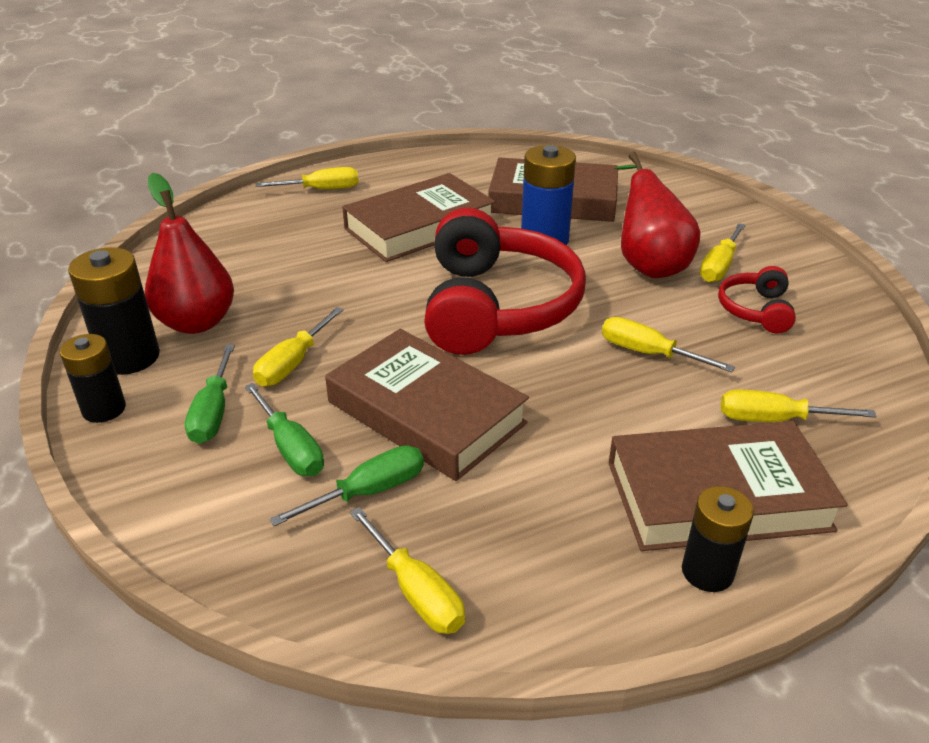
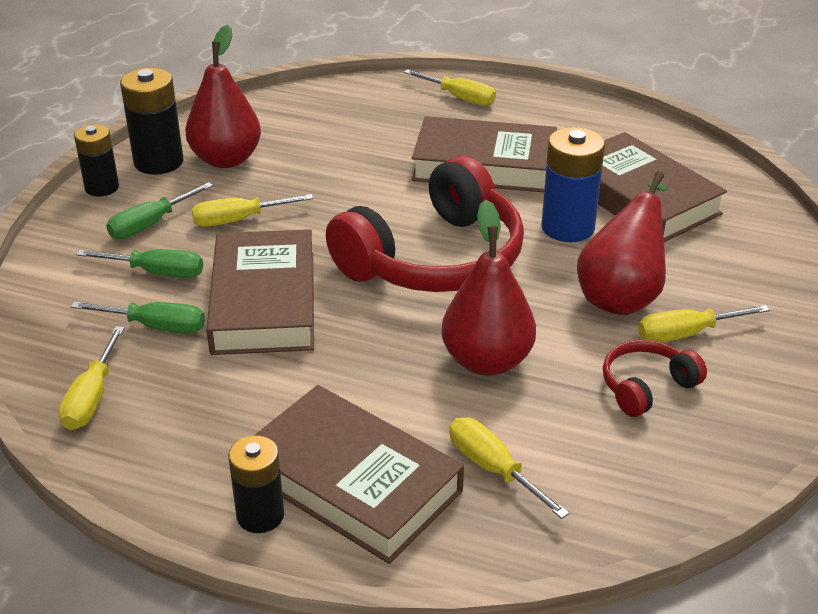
camera: 45 degrees right, 0 degrees up
(290, 448) = (156, 272): green screwdriver -> green screwdriver turned 90 degrees counterclockwise
(648, 353) = (487, 361): yellow screwdriver -> red pear

